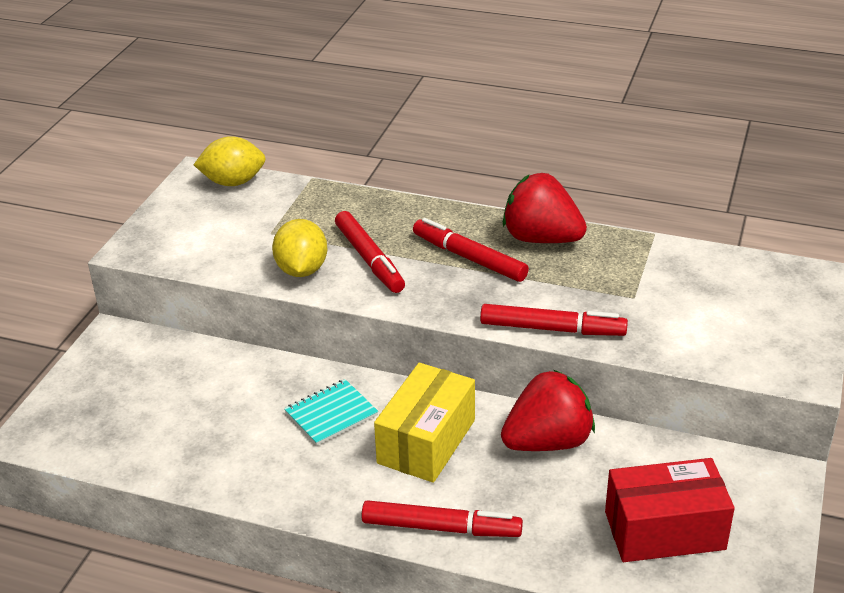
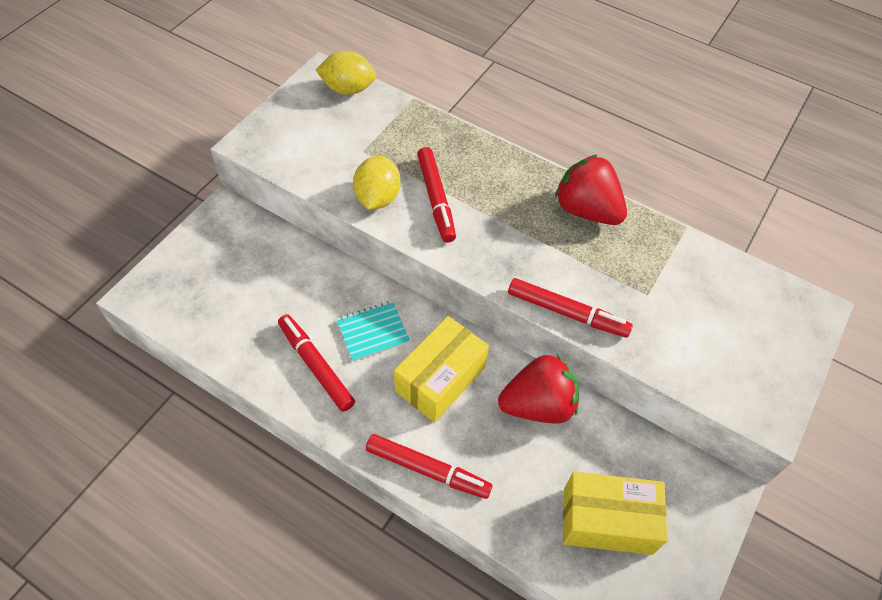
camera: 10 degrees right, 20 degrees up
(469, 258) = (519, 217): red marker -> red marker (316, 365)
(664, 530) = (607, 521): red box -> yellow box

